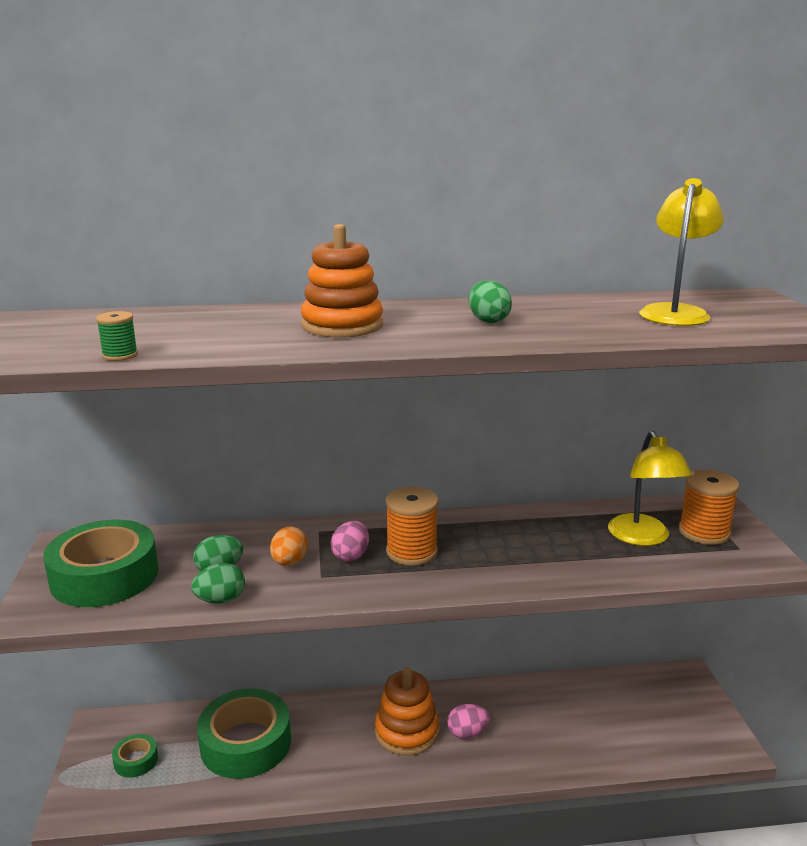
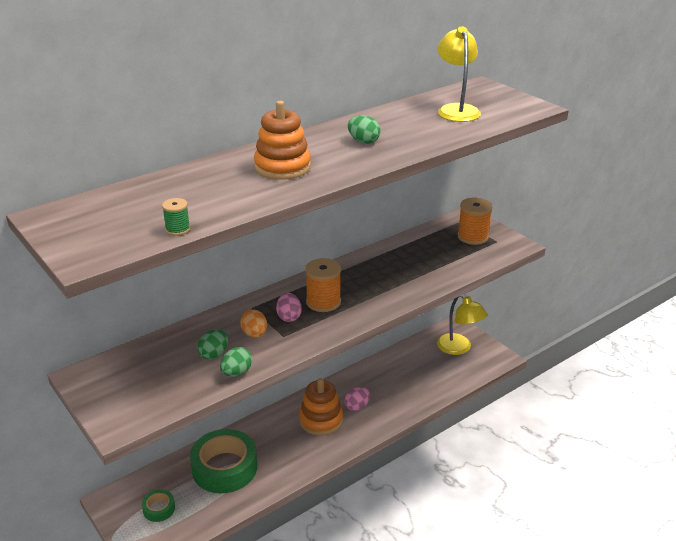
camera: 30 degrees left, 10 degrees up
(104, 576) = (139, 386): green tape -> none
(643, 538) = (444, 250): yellow lamp -> yellow lamp (459, 348)

